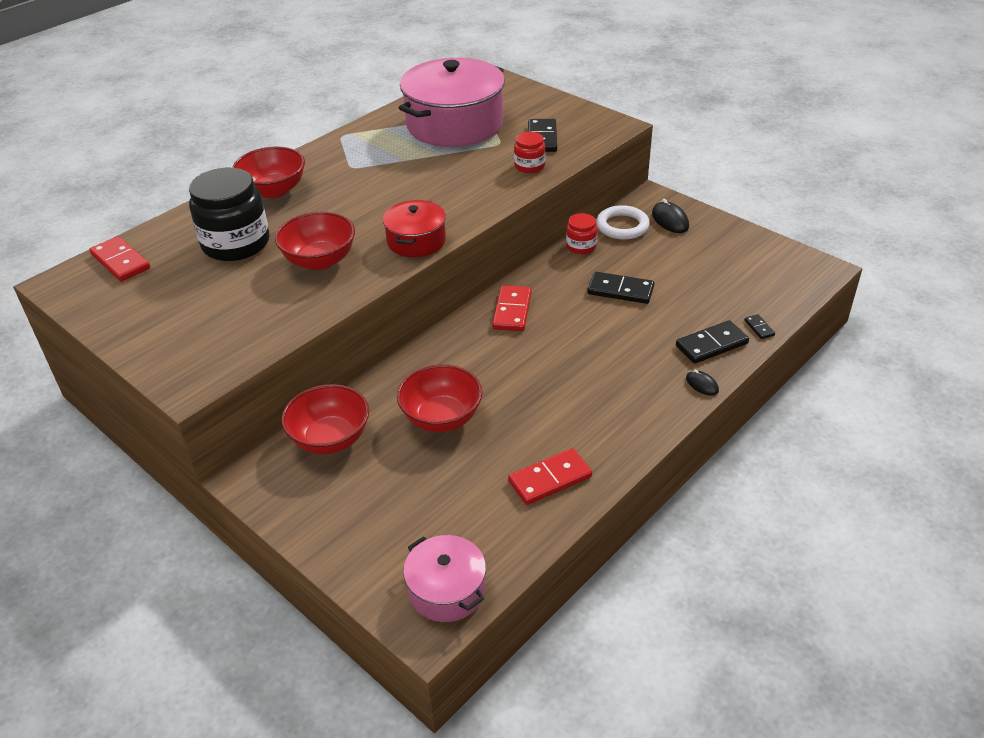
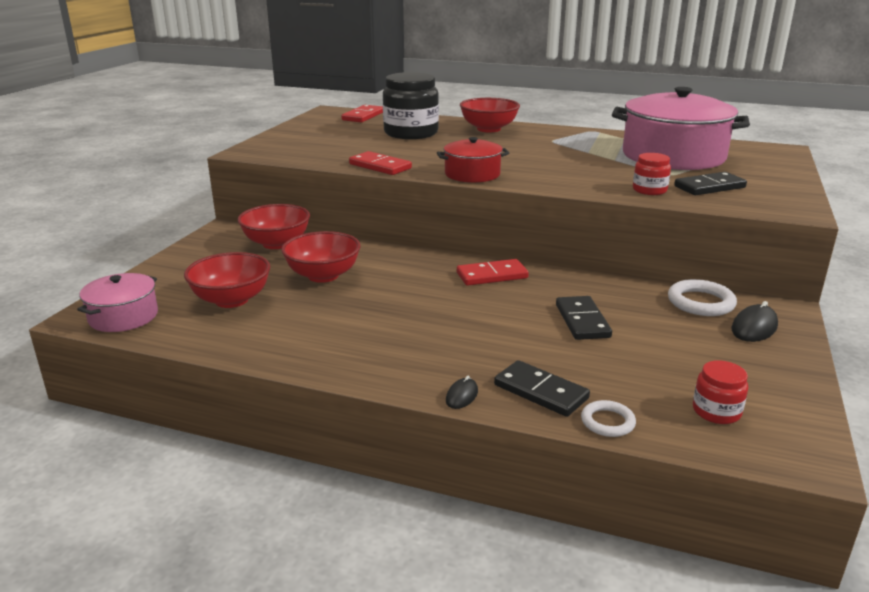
camera: 65 degrees right, 15 degrees down
(319, 260) = (413, 154): red bowl -> red bowl (231, 300)
(550, 479) = (267, 335): red domino -> red domino (380, 166)
(581, 246) = (633, 288): red jar -> red jar (716, 411)
(759, 328) = (607, 422): black domino -> white ring

